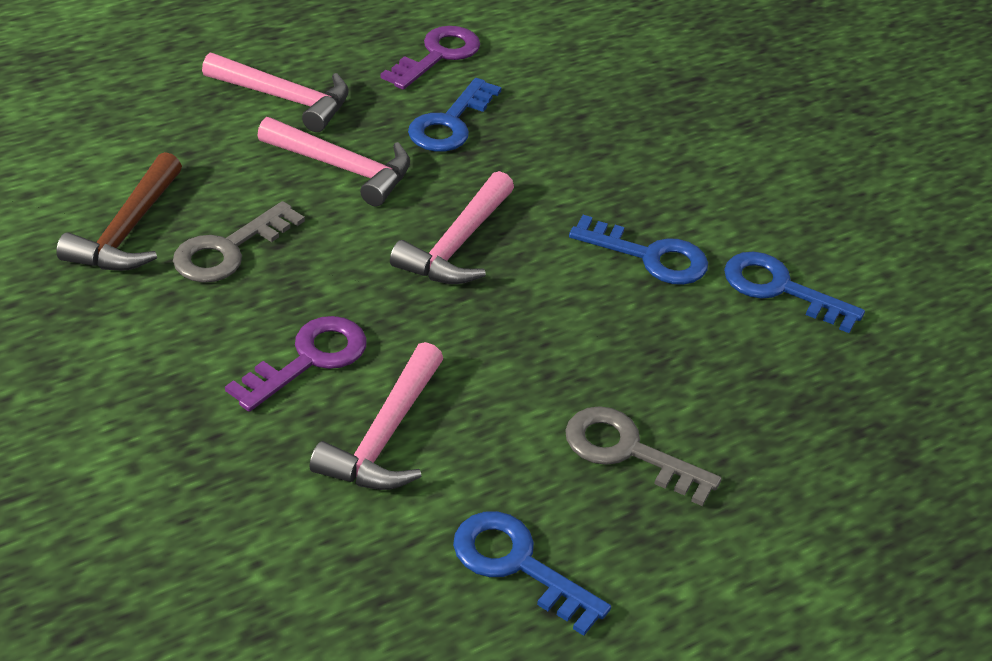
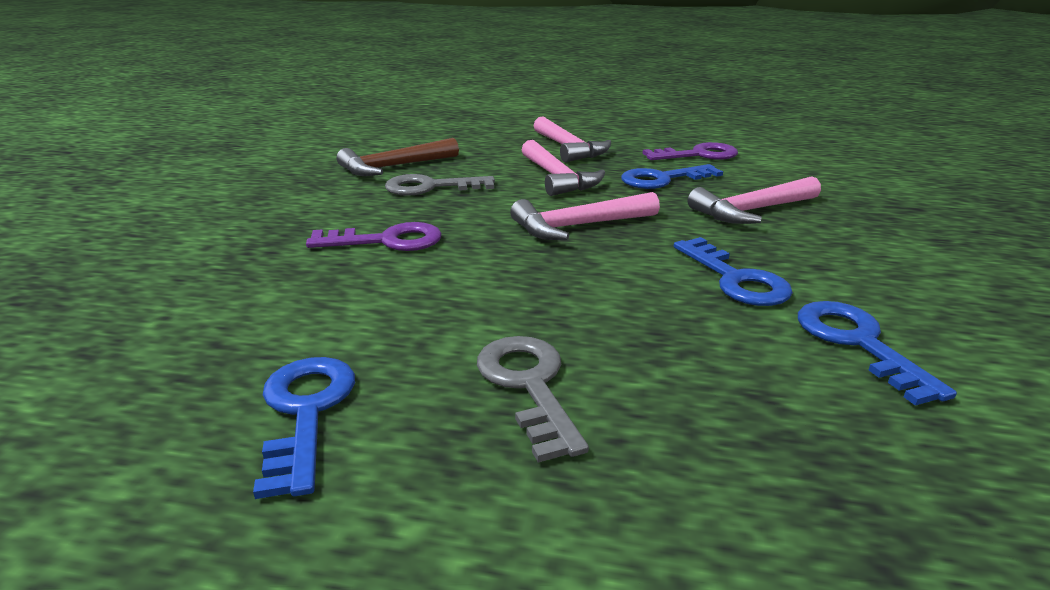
camera: 45 degrees right, 15 degrees down
(384, 436) = (361, 292): pink hammer -> pink hammer (751, 211)

